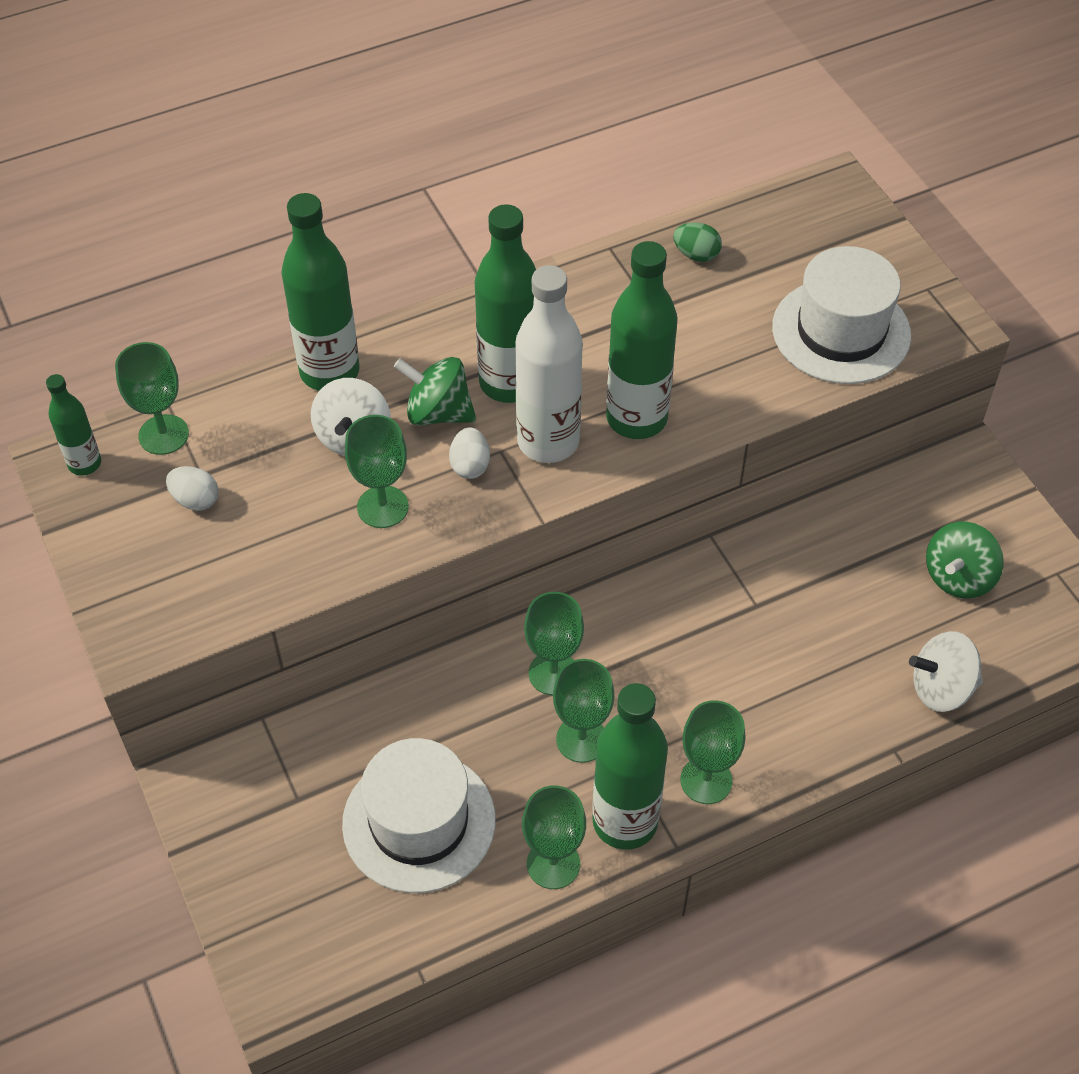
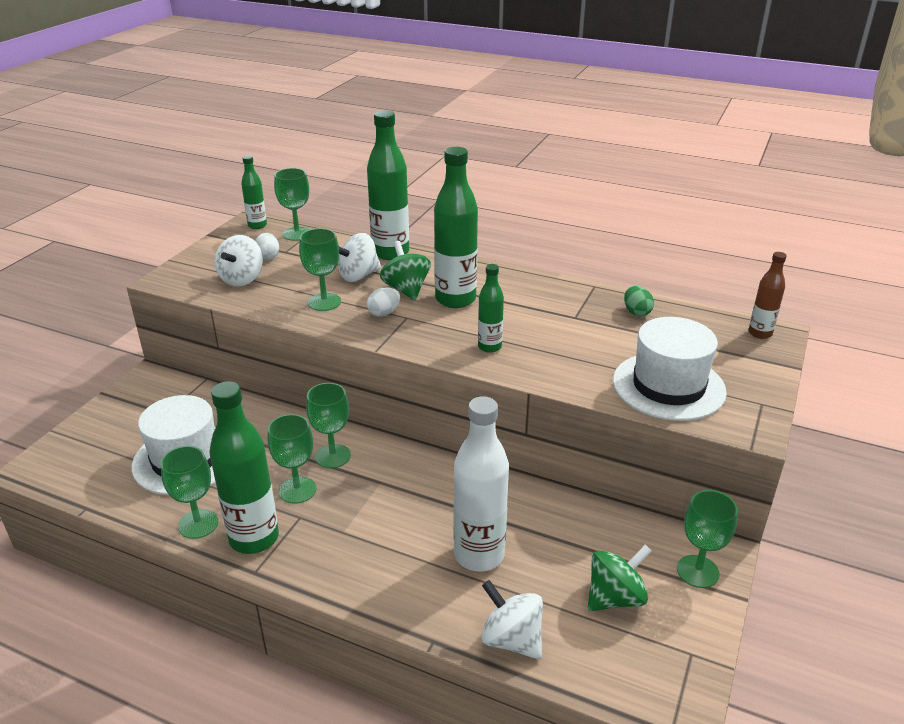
camera: 50 degrees right, 20 degrees down
(228, 559) = (242, 279): none -> white spinning top
(548, 442) = (432, 327): white bottle -> white bottle (479, 555)
(636, 418) = (489, 347): green bottle -> green bottle, size x0.54
(706, 780) = (317, 558): green goblet -> green goblet (697, 571)
(826, 196) = (760, 333): none -> brown bottle
(958, 577) = (615, 597): green spinning top -> green spinning top turned 150 degrees clockwise

